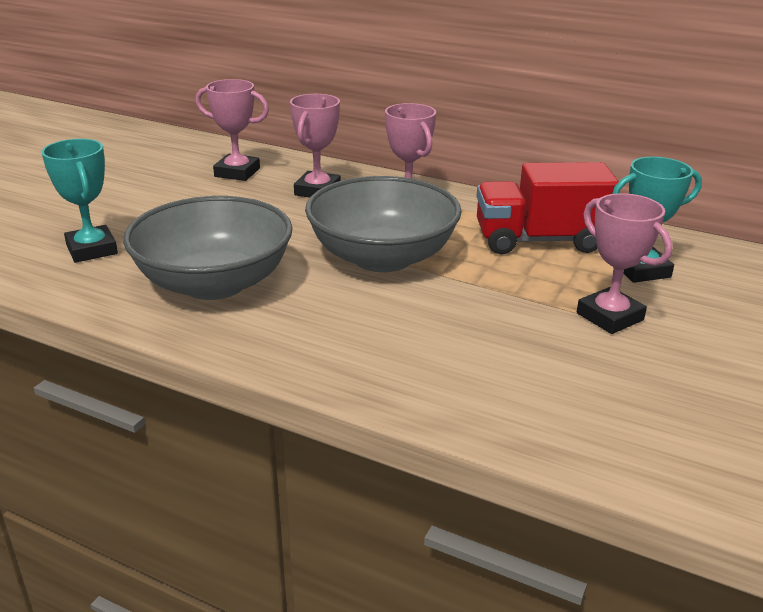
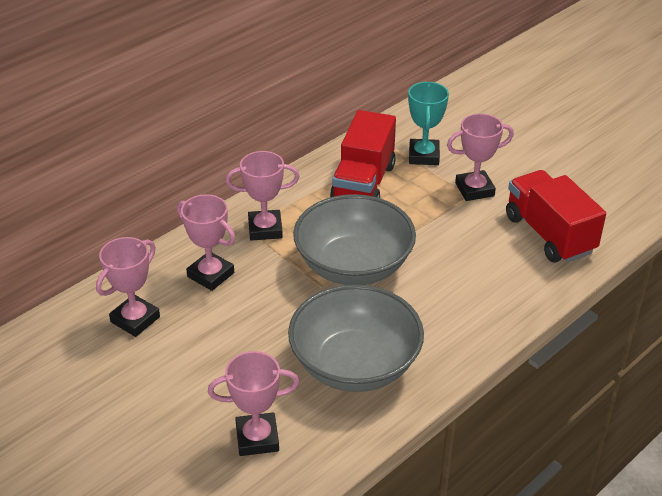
camera: 70 degrees left, 10 degrees up
(92, 249) = (257, 438): turquoise trophy -> pink trophy
(568, 395) = (549, 234): none -> red truck

